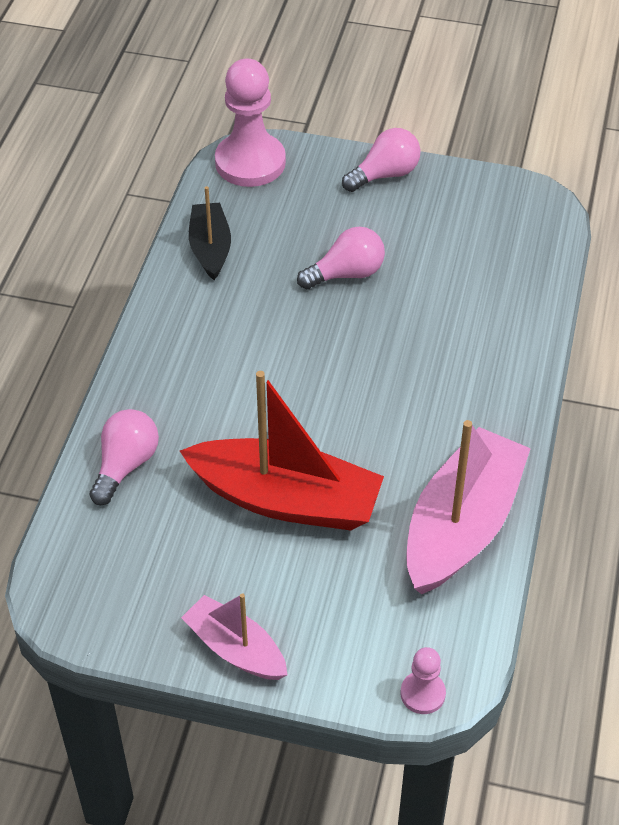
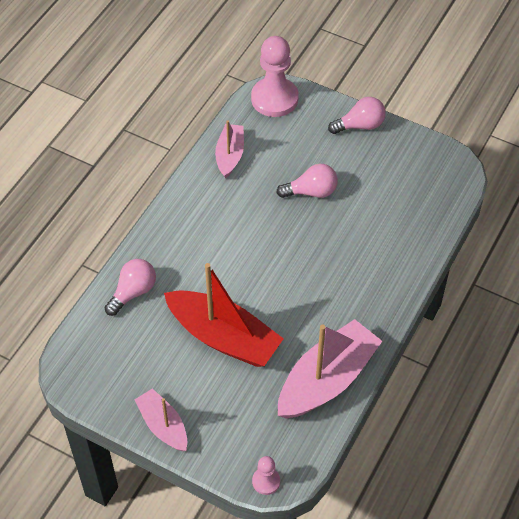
camera: 15 degrees right, 5 degrees up
(210, 248) = (230, 155): black boat -> pink boat

